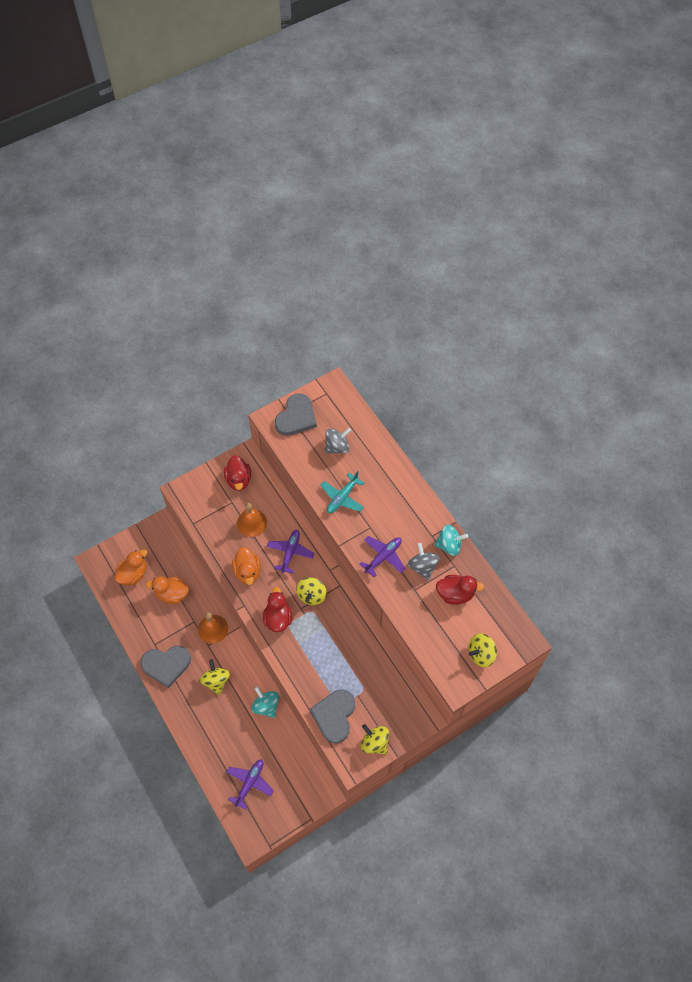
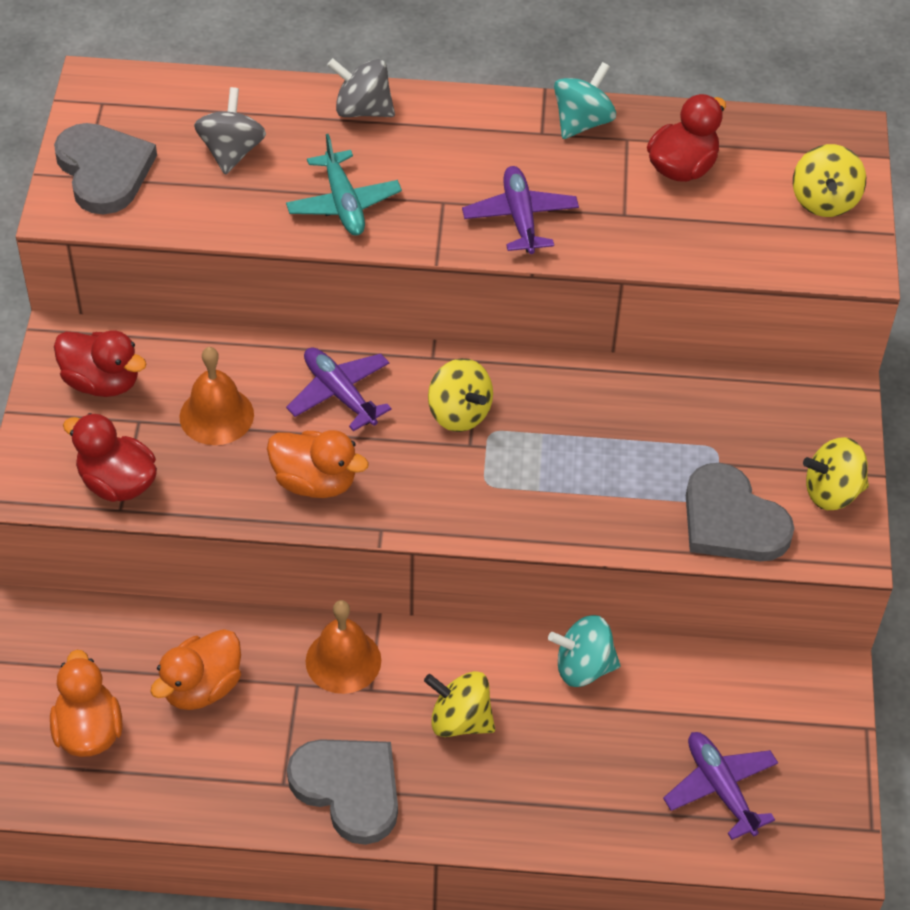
camera: 55 degrees left, 10 degrees down
(166, 665) = (349, 789): grey heart -> grey heart turned 75 degrees counterclockwise
(278, 618) = (458, 491): red duck -> red duck (117, 483)
(422, 567) = (590, 178): grey spinning top -> grey spinning top (362, 110)

